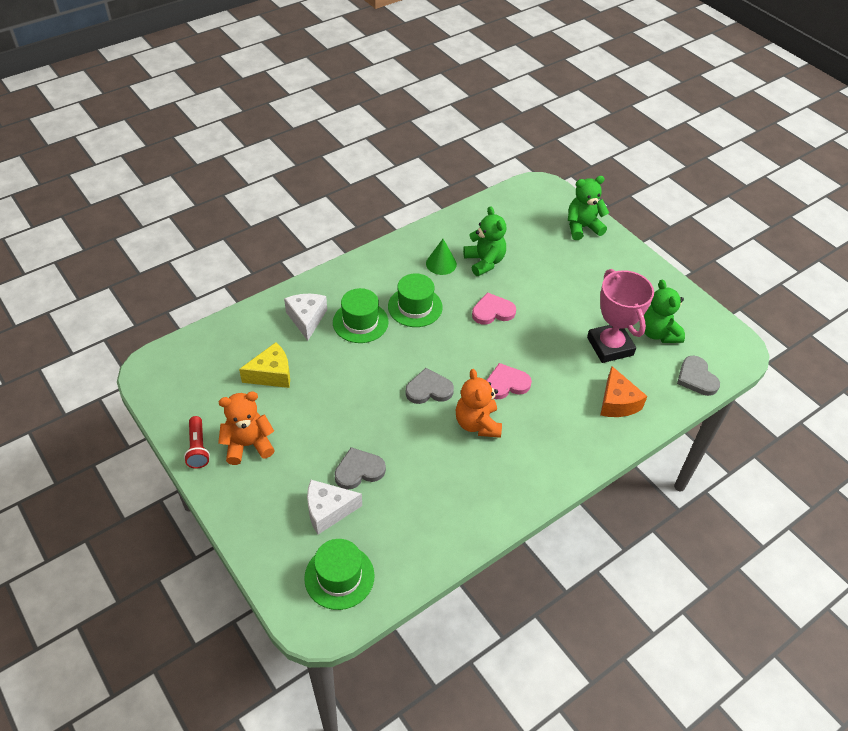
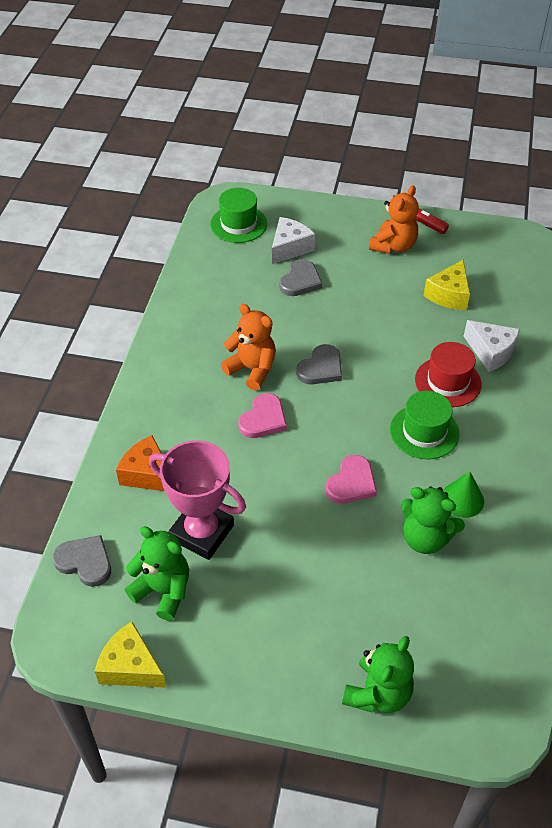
camera: 140 degrees right, 0 degrees up
(360, 322) = (447, 382): green hat -> red hat
(702, 312) = (131, 666): none -> yellow cheese

